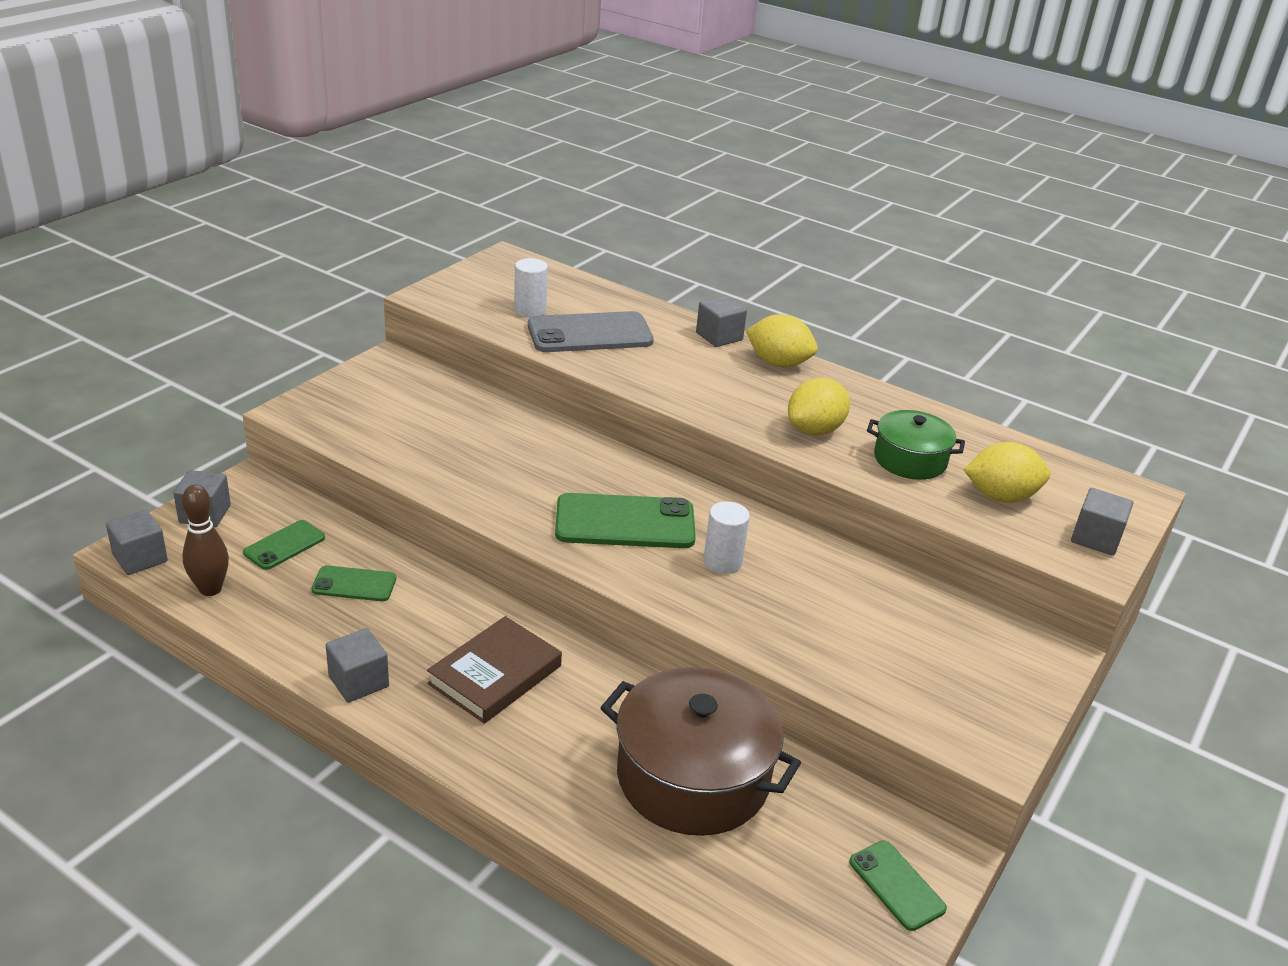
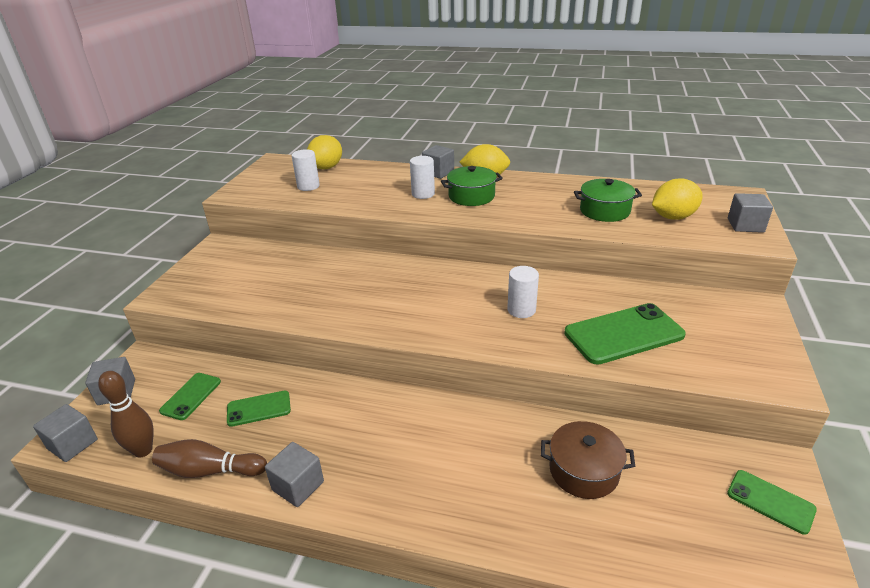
camera: 15 degrees left, 0 degrees up
(272, 634) = (210, 470): none -> brown bowling pin
(495, 675) = (399, 443): brown book -> none
(590, 334) = (356, 190): grey phone -> none
(625, 522) = (441, 303): green phone -> green phone (623, 334)
(676, 364) = (423, 194): none -> white cylinder
(692, 777) = (583, 471): brown pot -> brown pot, size x0.58
(739, 386) = (471, 196): none -> green pot
(814, 430) = (536, 209): yellow lemon -> yellow lemon (326, 167)

